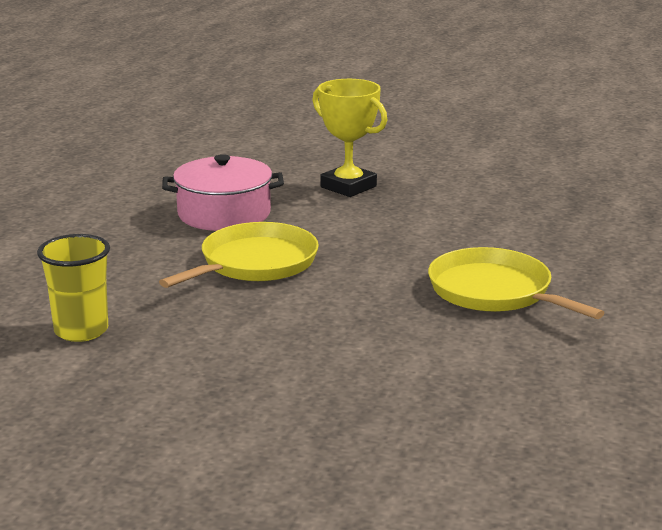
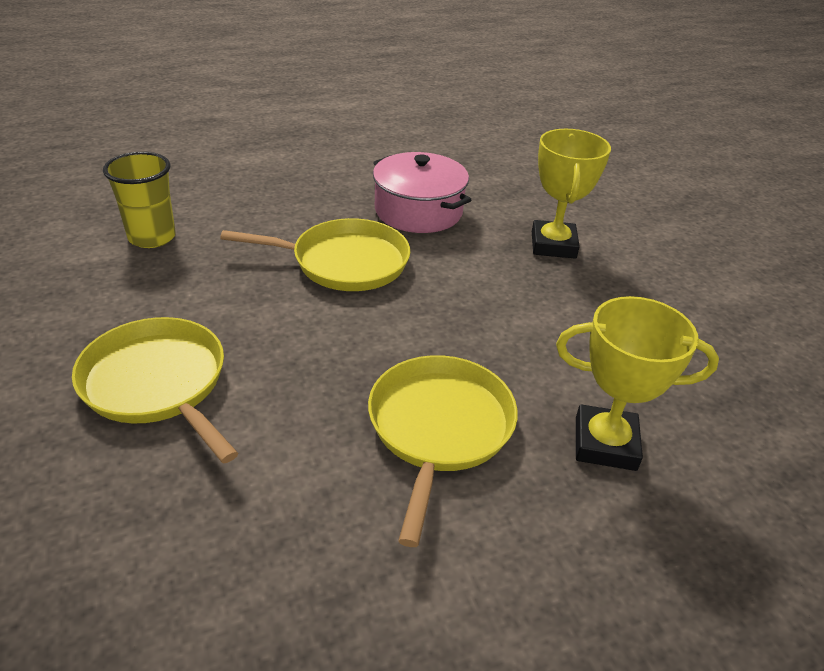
camera: 50 degrees right, 15 degrees up
(316, 376) = (158, 384): none -> yellow pan
(568, 250) = (605, 443): none -> yellow trophy

